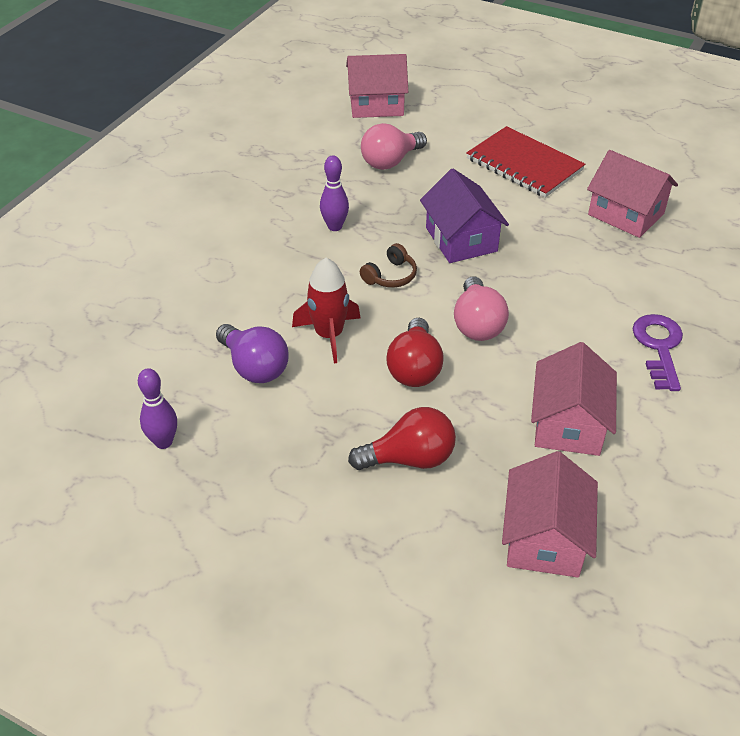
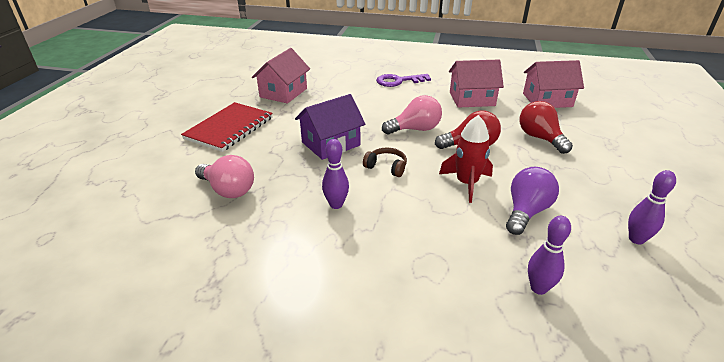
camera: 105 degrees left, 10 degrees down
(151, 330) = (538, 288): none -> purple bowling pin
(376, 105) = (118, 215): pink house -> none

